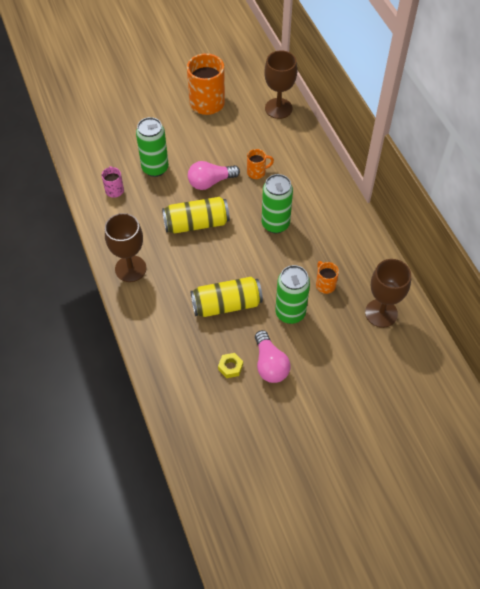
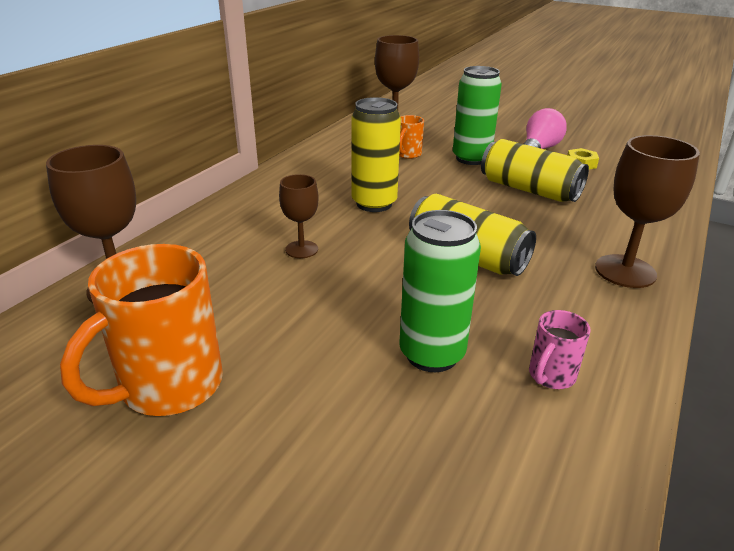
camera: 130 degrees left, 25 degrees down
(210, 182) = (376, 279): pink light bulb -> none
(257, 172) = (301, 249): orange mug -> brown goblet
(275, 224) = (374, 203): green can -> yellow can

